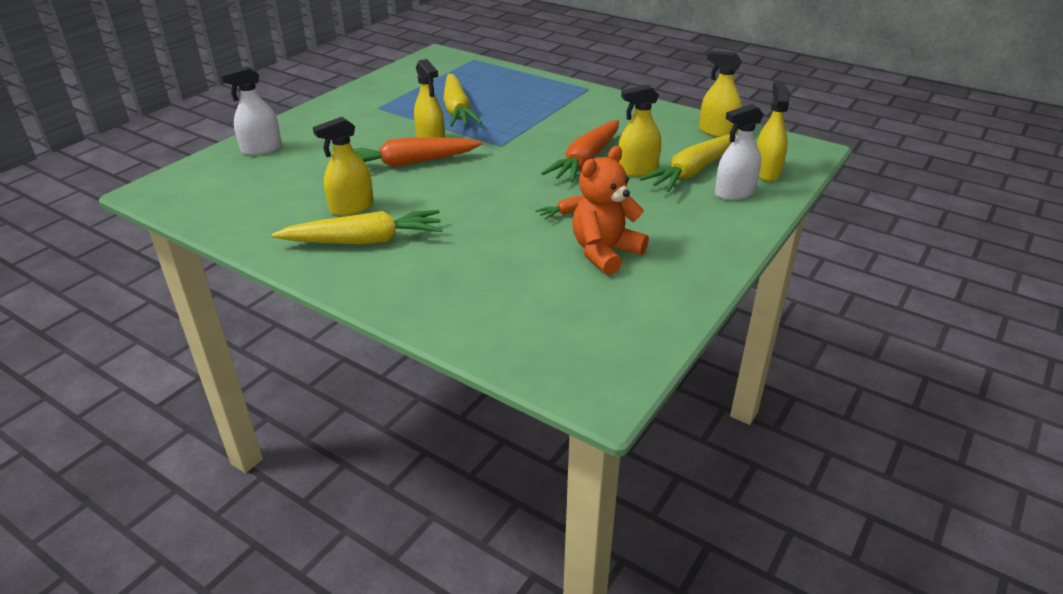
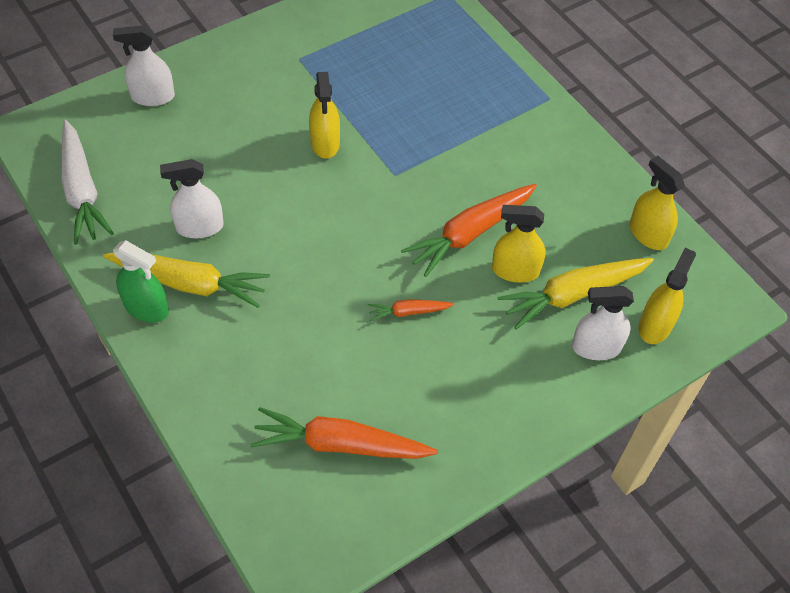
camera: 20 degrees right, 20 degrees up
(224, 212) = (82, 190): none -> white carrot
(331, 265) = (146, 307): none -> green spray bottle
(352, 207) = (199, 227): yellow spray bottle -> white spray bottle
(410, 163) = (287, 172): orange carrot -> orange carrot (341, 444)
(457, 110) = (380, 92): yellow carrot -> none
(605, 252) = (405, 389): orange teddy bear -> none

